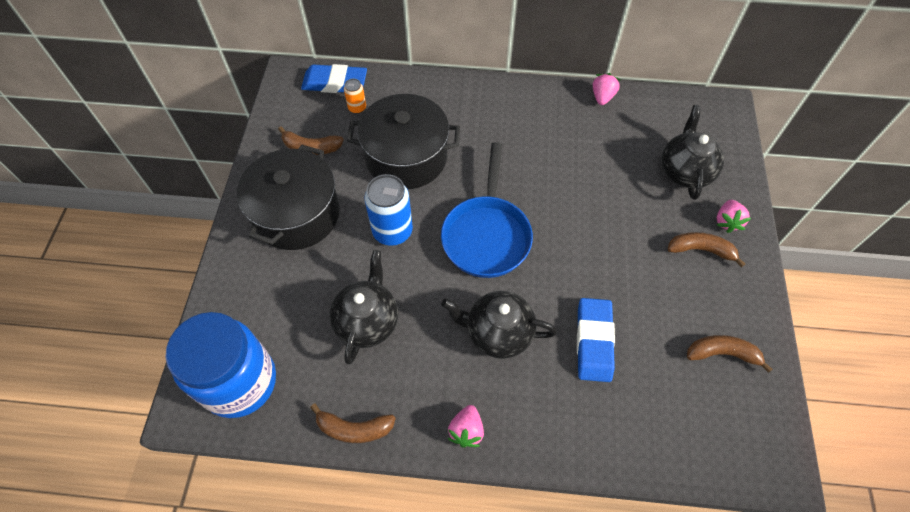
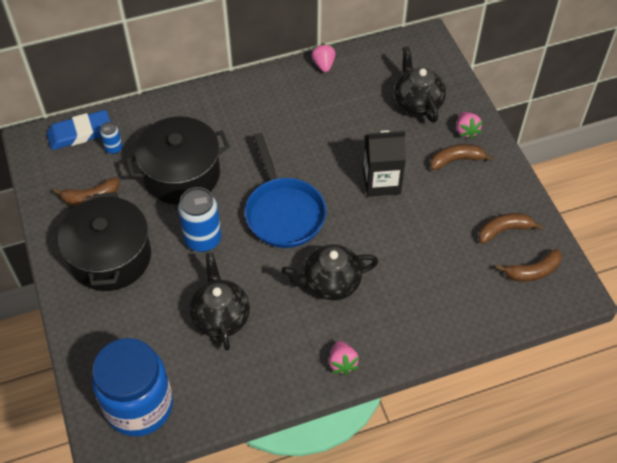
camera: 25 degrees left, 5 degrees down
(354, 428) = (254, 399): brown banana -> brown banana (533, 271)
(357, 108) = (114, 148): orange can -> blue can
(594, 341) = (407, 260): blue eraser -> none
(606, 242) = (381, 182): none -> black carton

